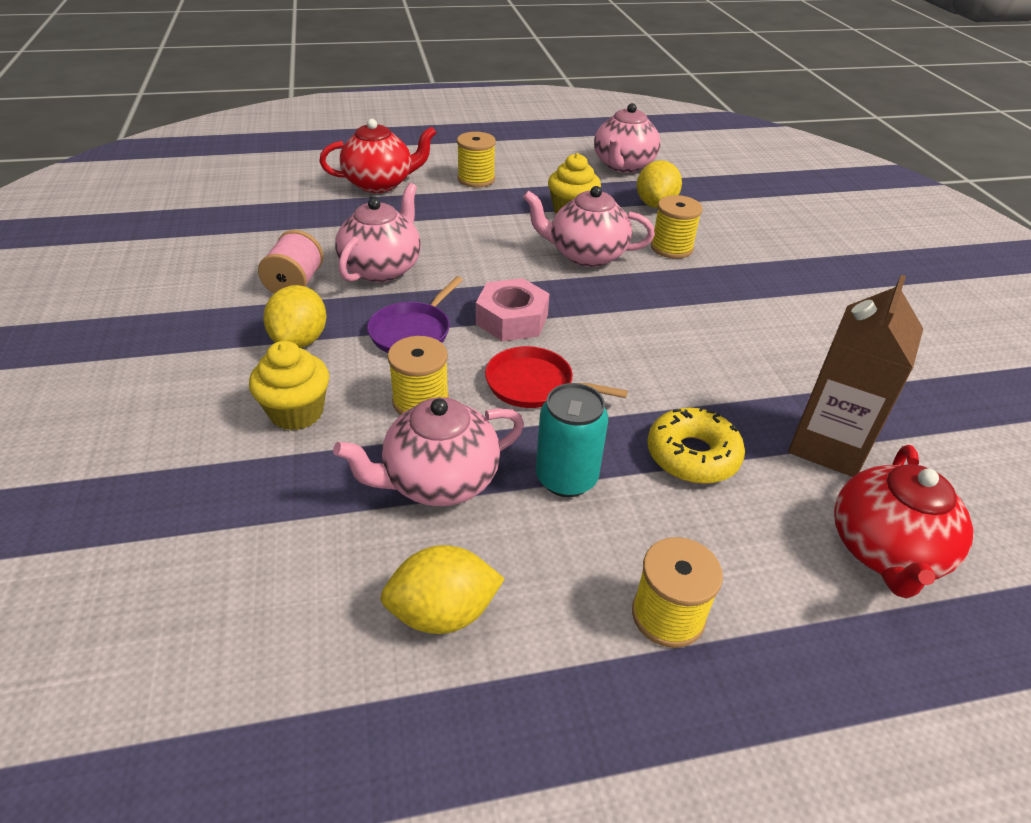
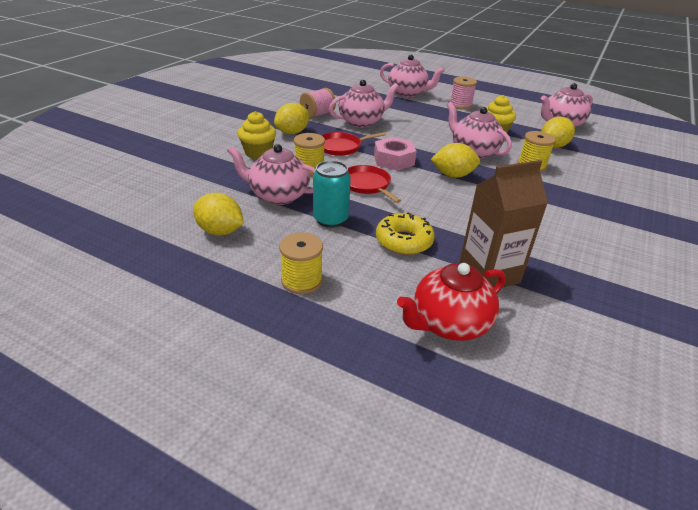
camera: 40 degrees right, 5 degrees down
(380, 184) = (407, 93): red teapot -> pink teapot
(412, 332) = (341, 147): purple pan -> red pan
(476, 179) = (460, 105): yellow spool -> pink spool
(611, 308) = (453, 175): none -> yellow lemon

